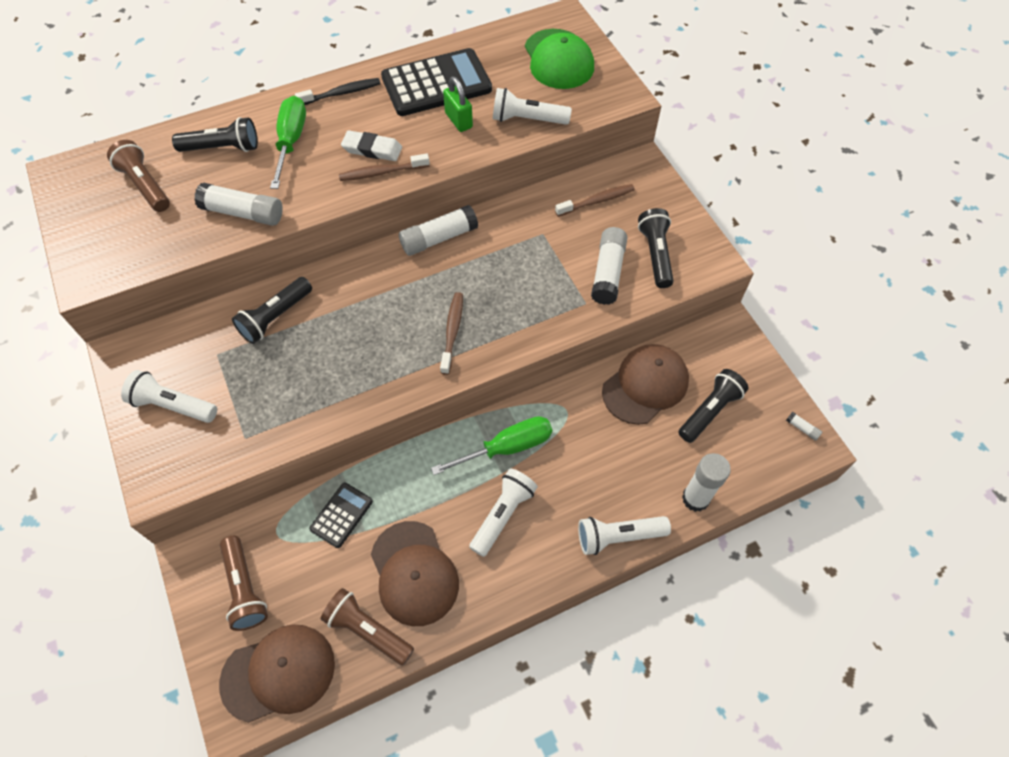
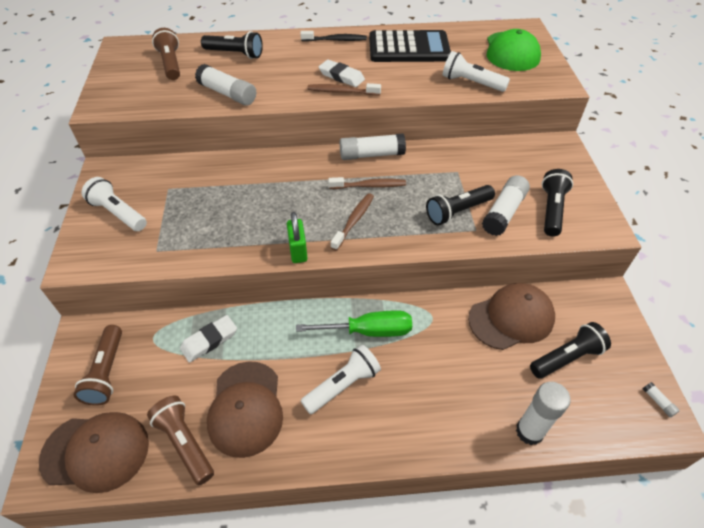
camera: 20 degrees right, 10 degrees down
(275, 317) = (223, 175): black flashlight -> black flashlight (457, 211)
(291, 142) = (284, 60): green screwdriver -> none
(341, 515) = (209, 340): black calculator -> white eraser
(458, 120) = (416, 73): green padlock -> green padlock (298, 251)
(597, 201) = (512, 160): brown toothbrush -> brown toothbrush (369, 186)
(618, 536) = (442, 440): white flashlight -> none

